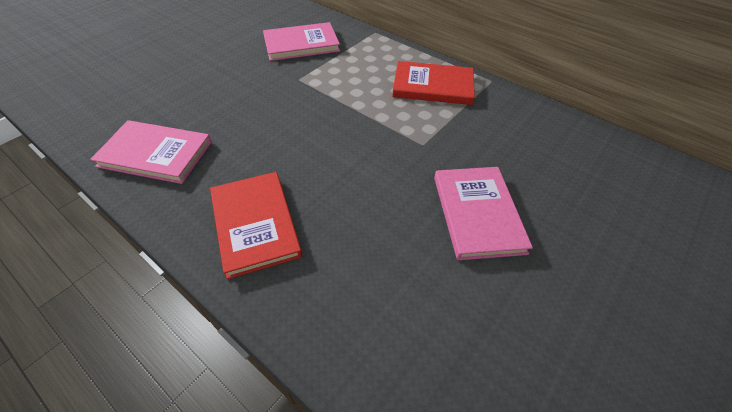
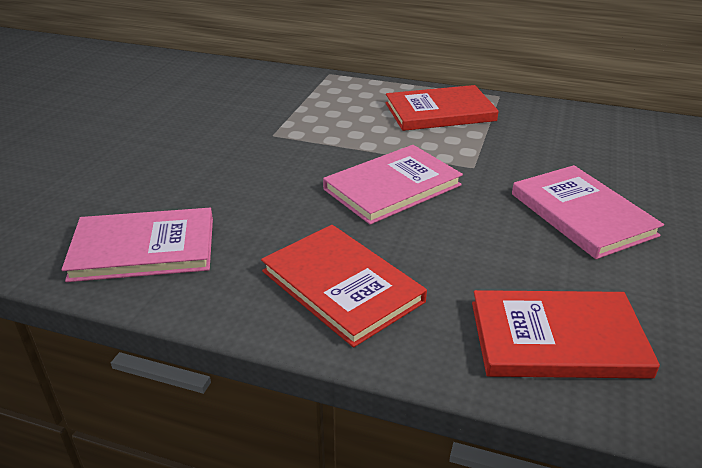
camera: 20 degrees left, 15 degrees down
(301, 44) = (246, 100): pink book -> pink book (392, 187)
(374, 324) = (557, 338): none -> red book

